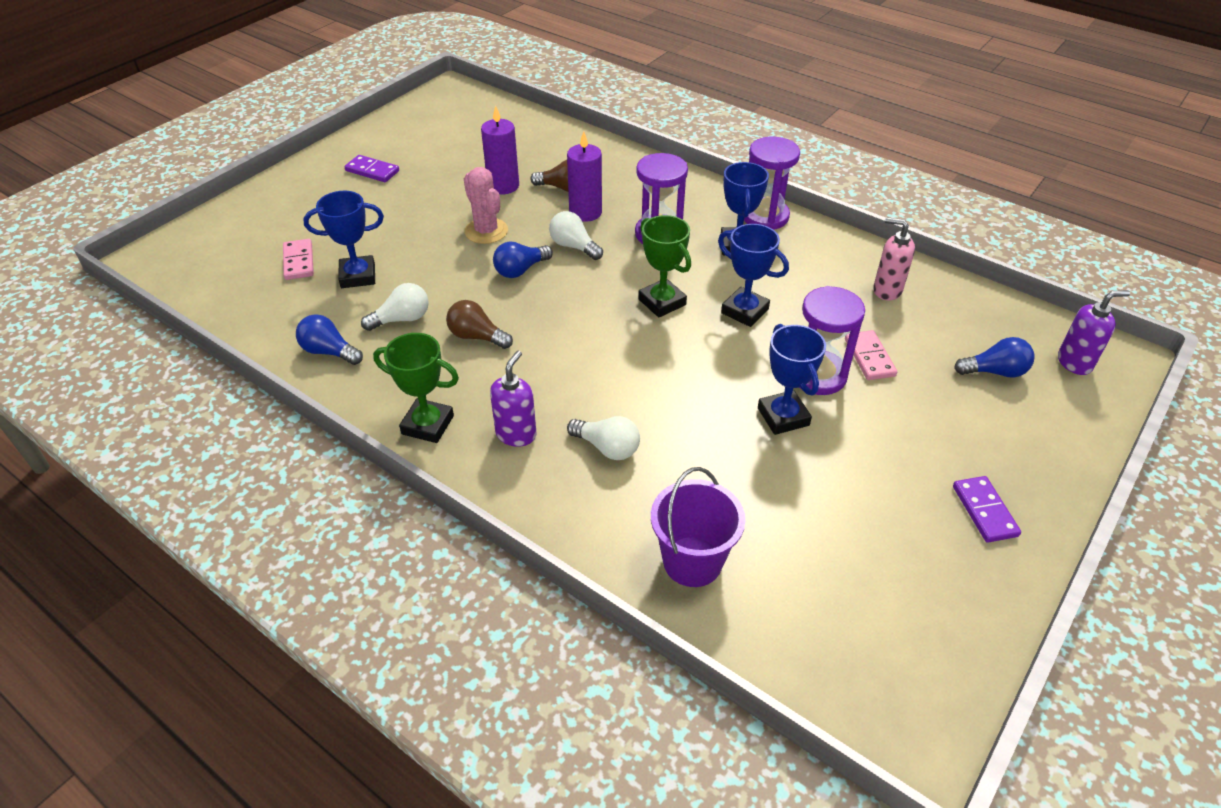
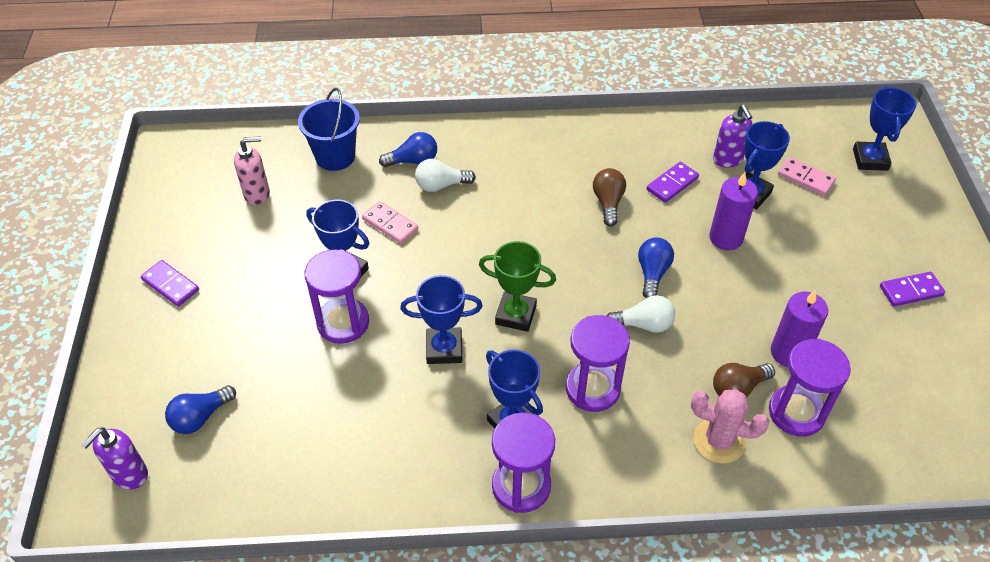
camera: 140 degrees right, 5 degrees up
(229, 245) = (870, 159): none -> blue trophy
(329, 352) = (679, 138): blue light bulb -> blue light bulb (413, 161)
(402, 319) = (672, 184): white light bulb -> purple domino
(427, 425) = (559, 136): green trophy -> none
(477, 336) = (608, 203): brown light bulb -> brown light bulb turned 75 degrees counterclockwise
(486, 231) = (728, 292): pink cactus -> pink cactus (719, 441)
(516, 434) = (503, 161): purple soap dispenser -> purple soap dispenser (728, 159)
(547, 163) = (796, 412): none -> purple hourglass
(585, 212) = (682, 371): purple candle -> purple candle (726, 238)
(692, 561) = (335, 157): purple bucket -> blue bucket
(869, 357) = (312, 366): pink domino -> pink domino (390, 224)
(886, 290) = (338, 457): pink soap dispenser -> pink soap dispenser (257, 194)

